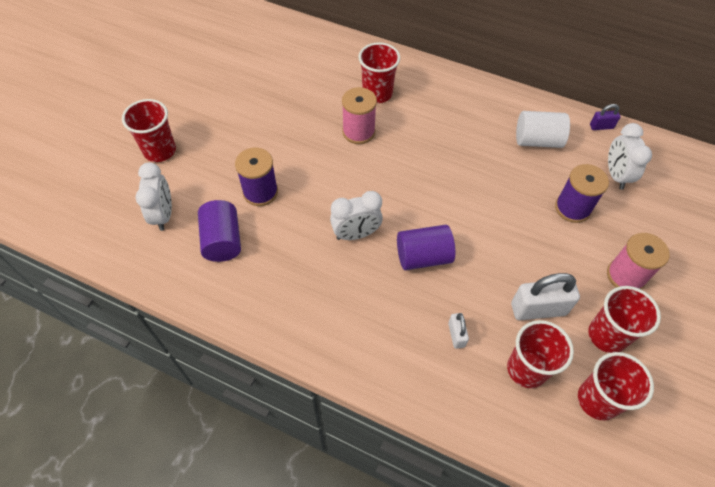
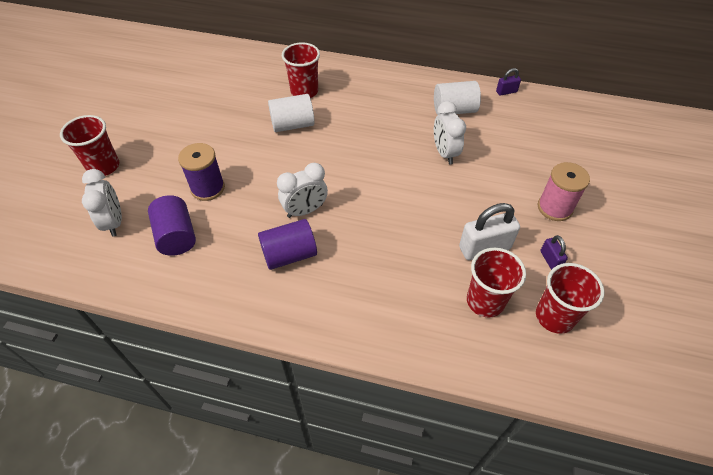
camera: 10 degrees left, 5 degrees down
(358, 132) = (292, 125): pink spool -> white cylinder
(423, 257) = (371, 220): purple cylinder -> purple cylinder (289, 255)
(456, 335) = (415, 283): white padlock -> none
(572, 208) = (496, 160): purple spool -> none
(607, 335) = (550, 260): red cup -> purple padlock
(616, 175) = (527, 128): white clock -> white clock (444, 153)

